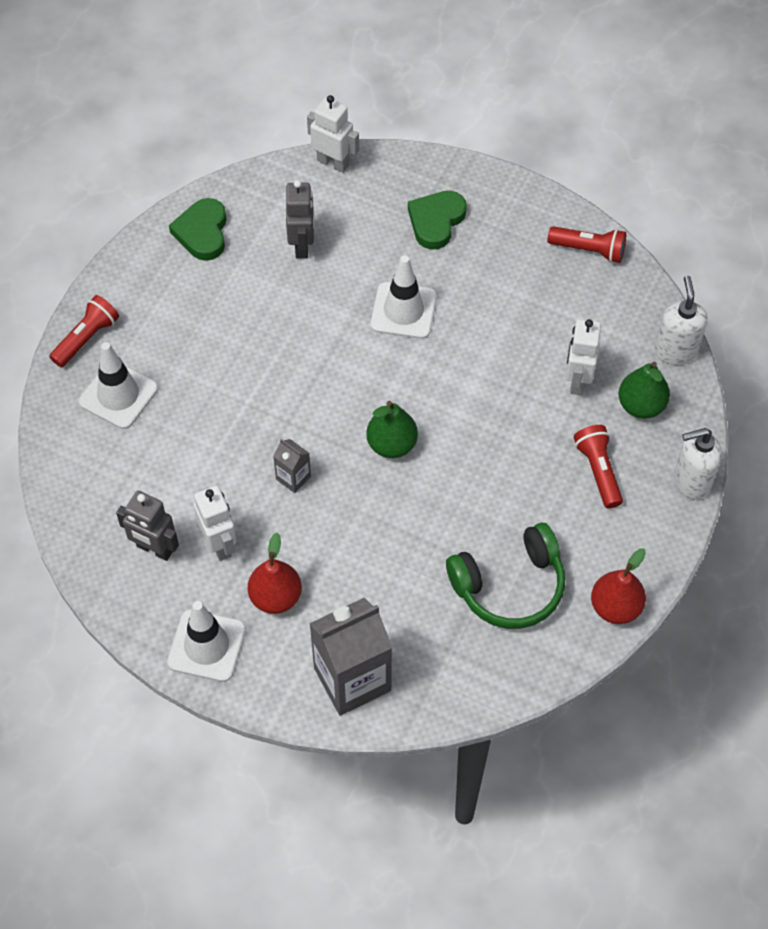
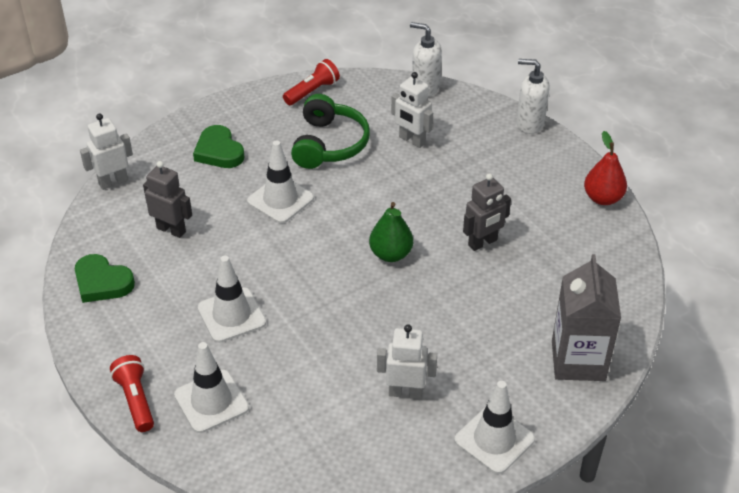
camera: 60 degrees left, 15 degrees down
(154, 549) = (380, 438): grey robot -> grey robot (483, 243)
(226, 354) = (231, 315): none -> white traffic cone
(275, 597) = (477, 377): red pear -> none
(293, 478) = (377, 322): grey carton -> none
(509, 586) = (553, 242): green headphones -> green headphones (329, 144)
(598, 471) = (491, 161): red flashlight -> none
(641, 405) = (455, 121): green pear -> none
(691, 481) = (529, 124): white soap dispenser -> white soap dispenser turned 90 degrees clockwise

